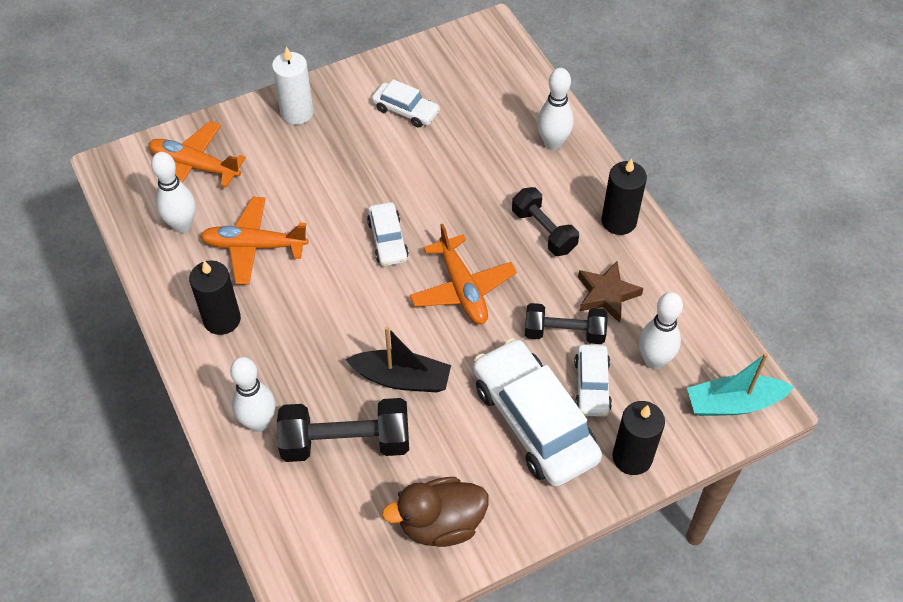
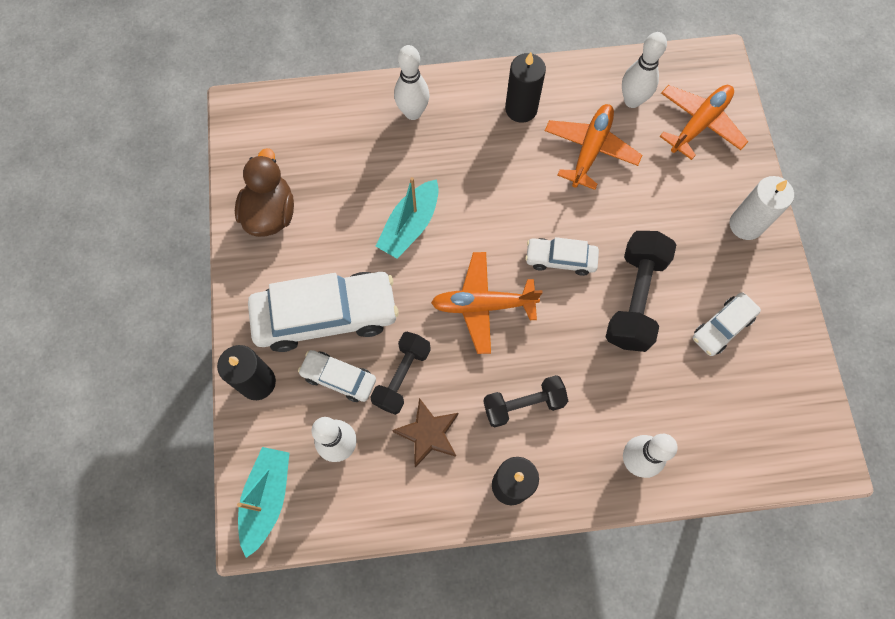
camera: 110 degrees right, 15 degrees up
(346, 442) = (369, 168): black dumbbell -> black dumbbell (635, 299)
(402, 378) = (410, 226): black boat -> turquoise boat

